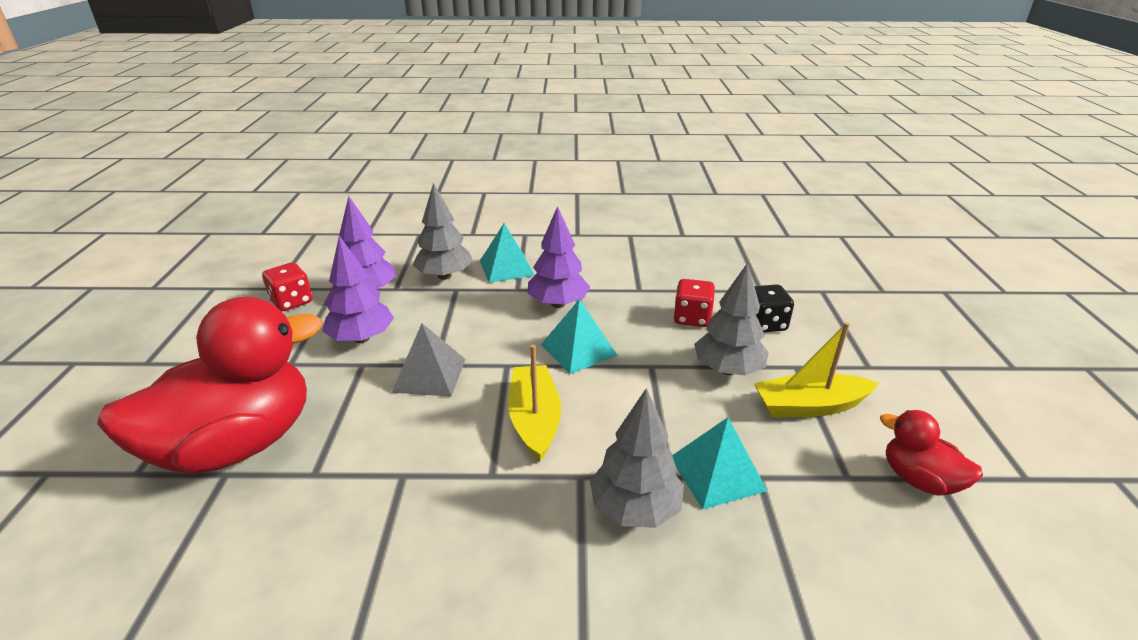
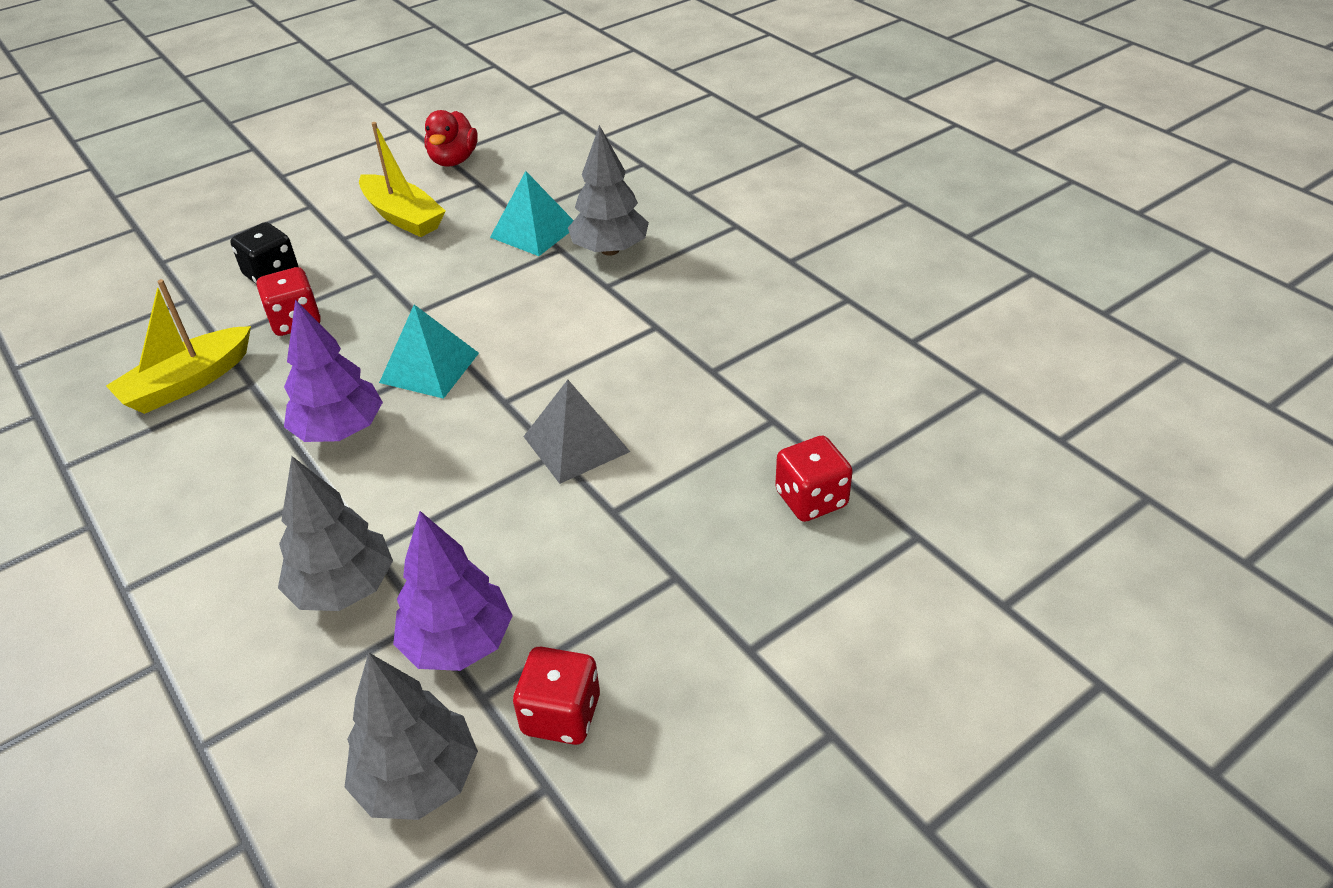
camera: 125 degrees left, 10 degrees up
(237, 444) = (811, 499): red duck -> red dice
(362, 338) = (569, 552): purple tree -> none
(507, 268) = (268, 536): turquoise pyramid -> none
(534, 420) = (568, 339): yellow boat -> yellow boat (187, 383)
(728, 369) = (382, 269): grey tree -> grey tree (418, 779)

